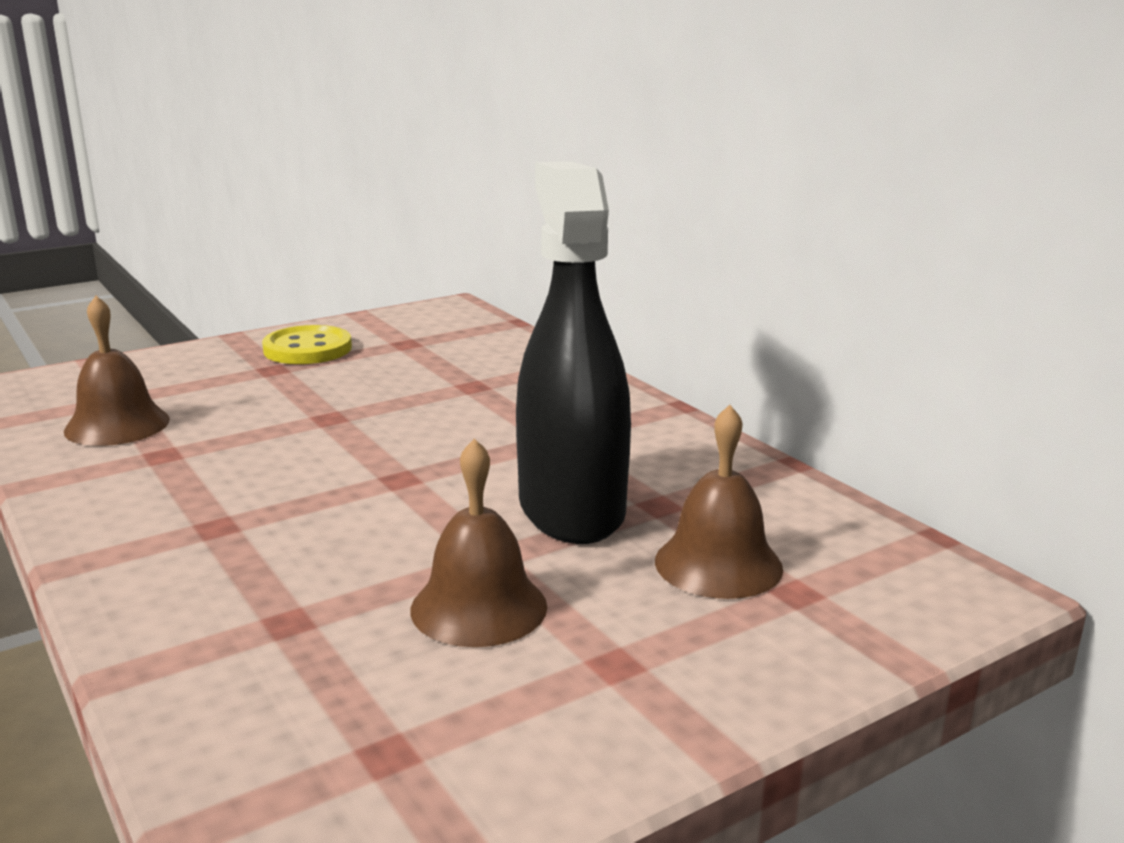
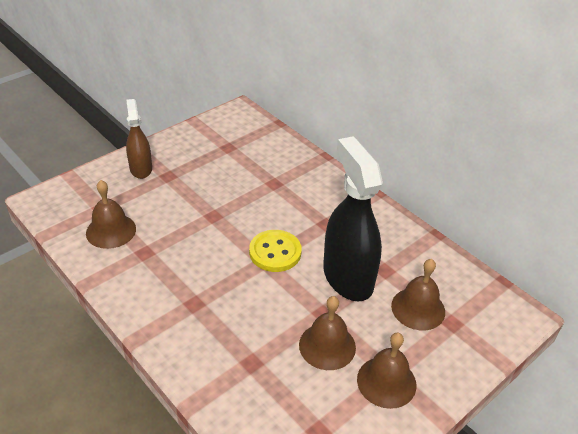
camera: 10 degrees left, 20 degrees up
(227, 359) = (141, 169): none -> brown spray bottle
(307, 349) = (179, 156): yellow button -> yellow button (275, 252)
(600, 677) = (386, 382): none -> brown bell

